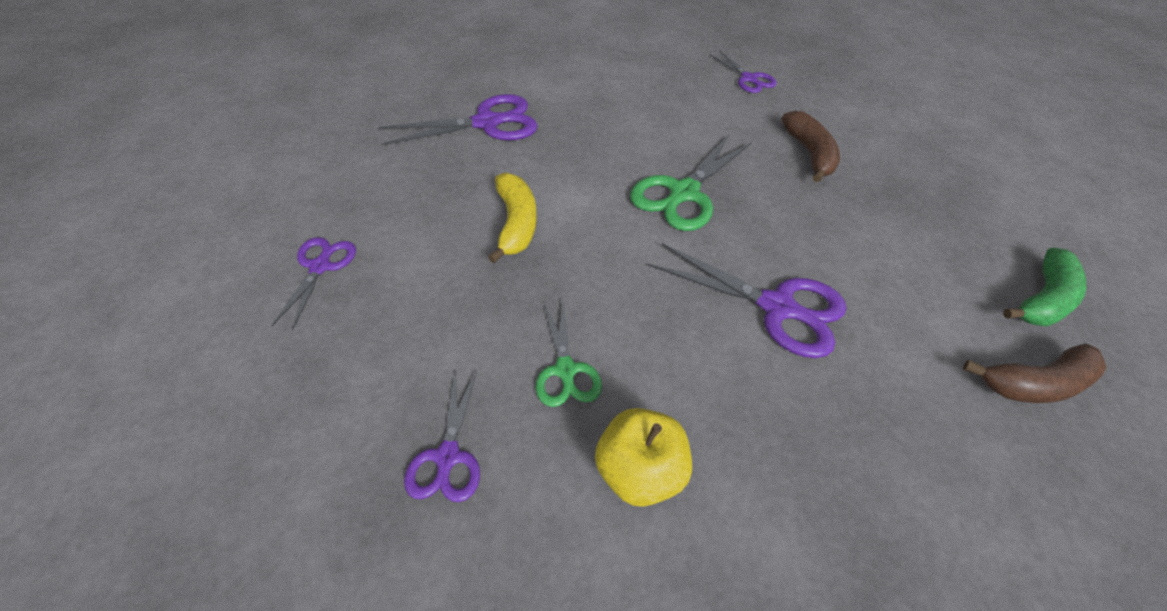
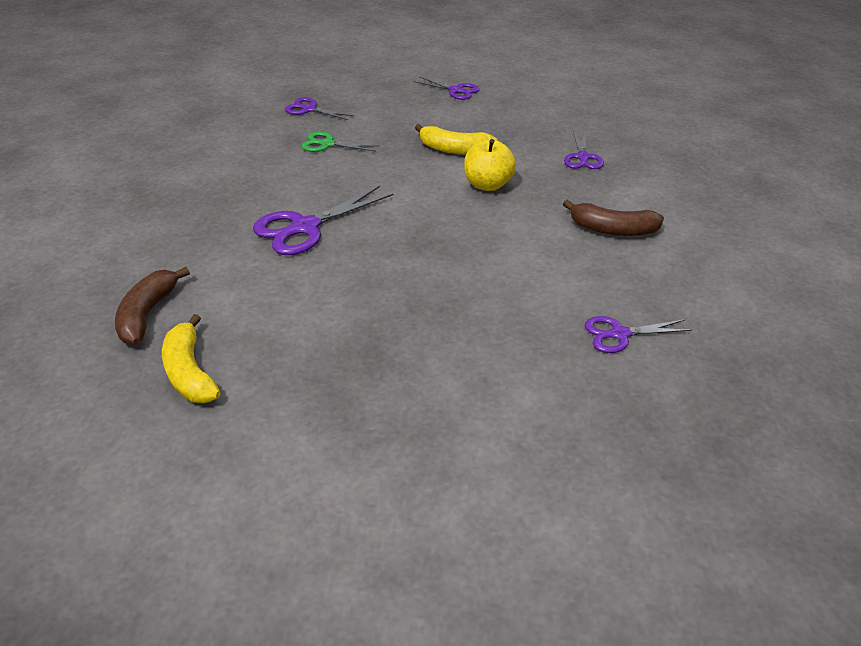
camera: 115 degrees right, 10 degrees down
(487, 123) = (582, 157): purple scissors -> purple scissors, size x0.60
(639, 472) = (254, 151): yellow apple -> yellow apple (488, 185)
(683, 193) = (444, 225): green scissors -> none
(809, 153) = (458, 320): brown banana -> brown banana (612, 229)
(1043, 300) = (190, 372): green banana -> yellow banana

